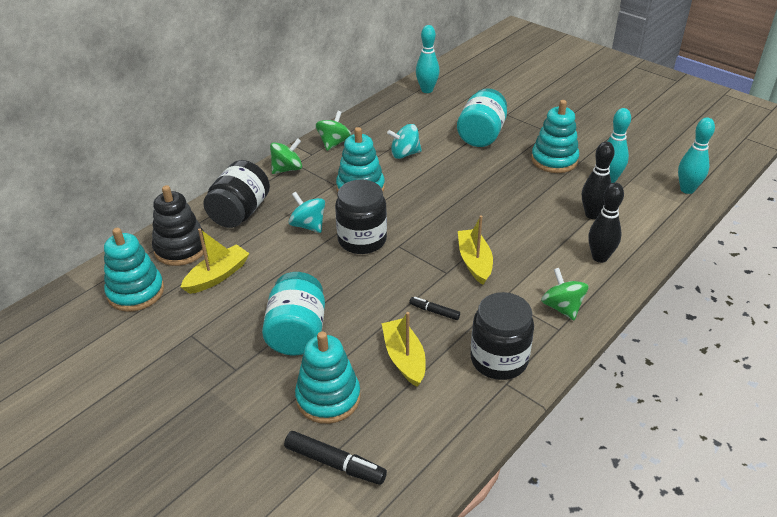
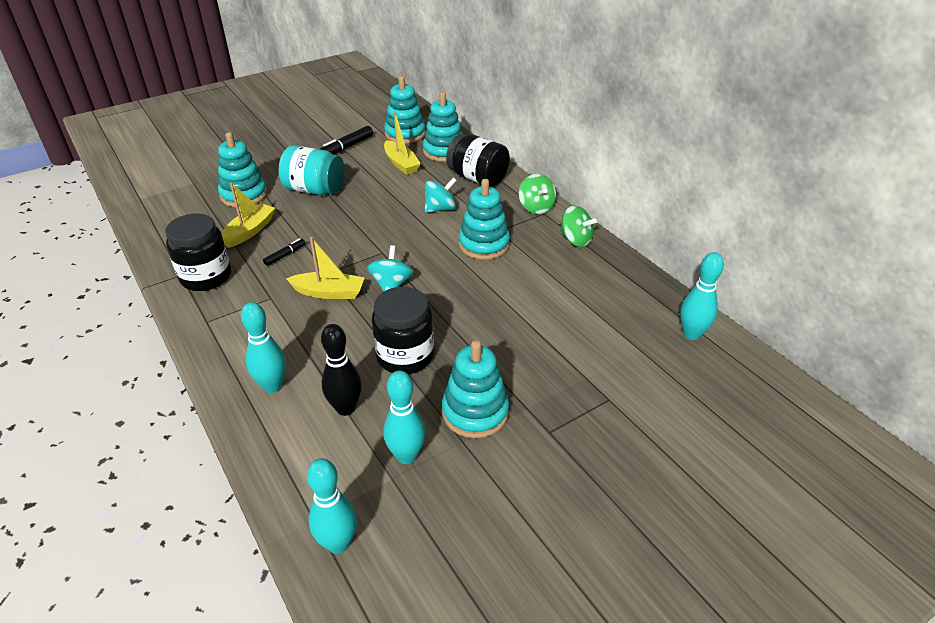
camera: 105 degrees right, 0 degrees up
(181, 248) = (444, 151): black stacking toy -> turquoise stacking toy
(335, 463) = (191, 191): black marker -> black marker (347, 147)
(362, 240) = (403, 233): black jar -> black jar (405, 356)
(404, 154) = (537, 284): turquoise spinning top -> turquoise spinning top (391, 284)
(404, 358) = (249, 231): yellow boat -> yellow boat turned 60 degrees counterclockwise
(481, 135) = (559, 357): turquoise jar -> none
(562, 307) = (228, 332): green spinning top -> none
(600, 257) = (272, 386): black bowling pin -> turquoise bowling pin

